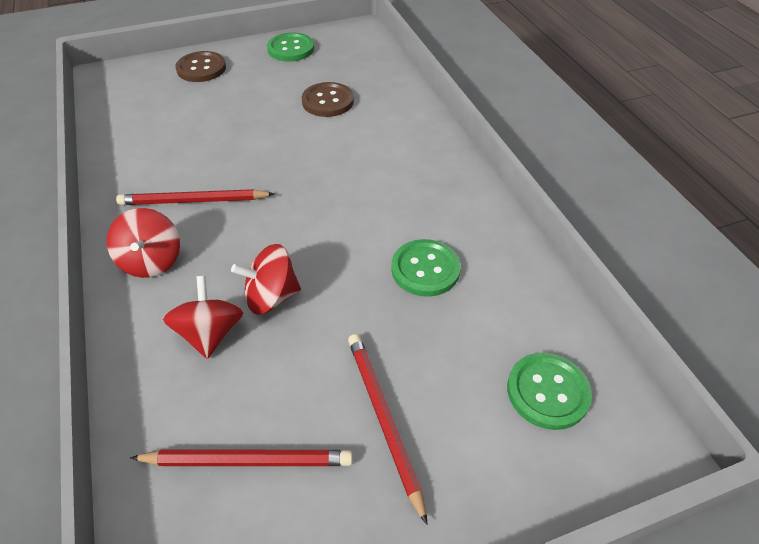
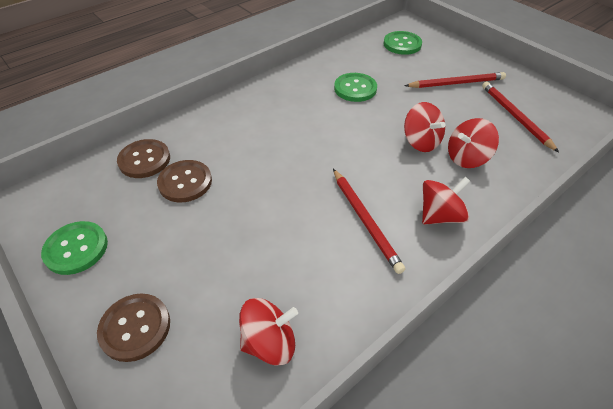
camera: 110 degrees left, 0 degrees up
(135, 119) = (269, 342): none -> red spinning top
(374, 83) = (144, 160): none -> brown button
(383, 419) = (456, 83): red pencil -> red pencil turned 150 degrees counterclockwise

